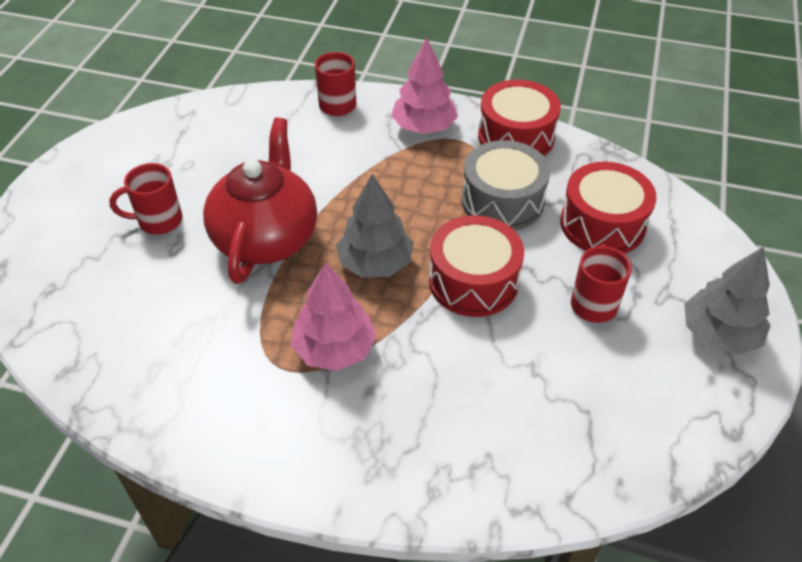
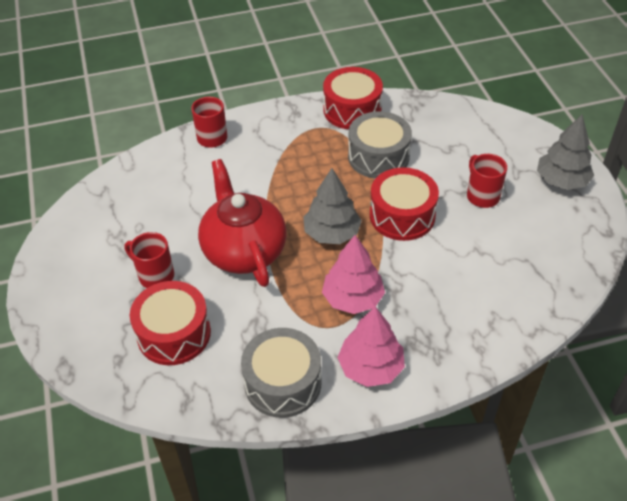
camera: 30 degrees left, 0 degrees up
(158, 221) = (155, 275): red mug -> red mug turned 75 degrees clockwise
(178, 404) = (283, 383): none -> grey drum
(424, 127) = (286, 128): pink tree -> pink tree (370, 367)
(602, 224) = (449, 144): red drum -> red drum (174, 334)

